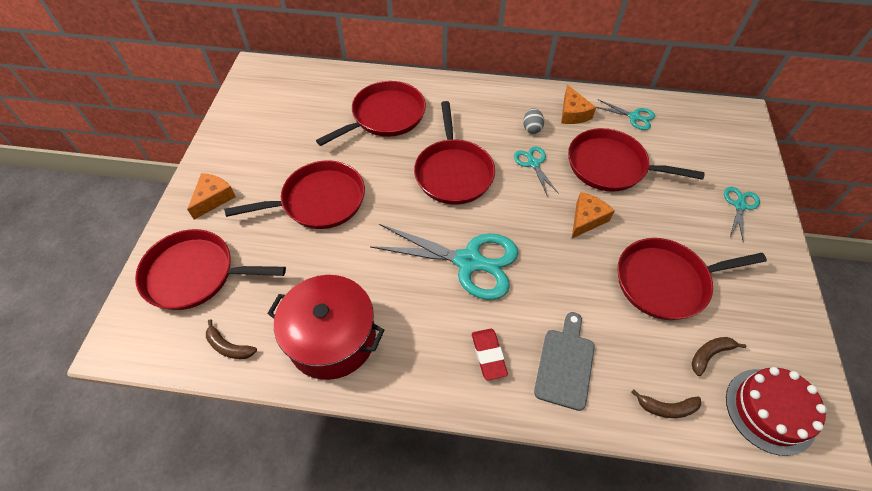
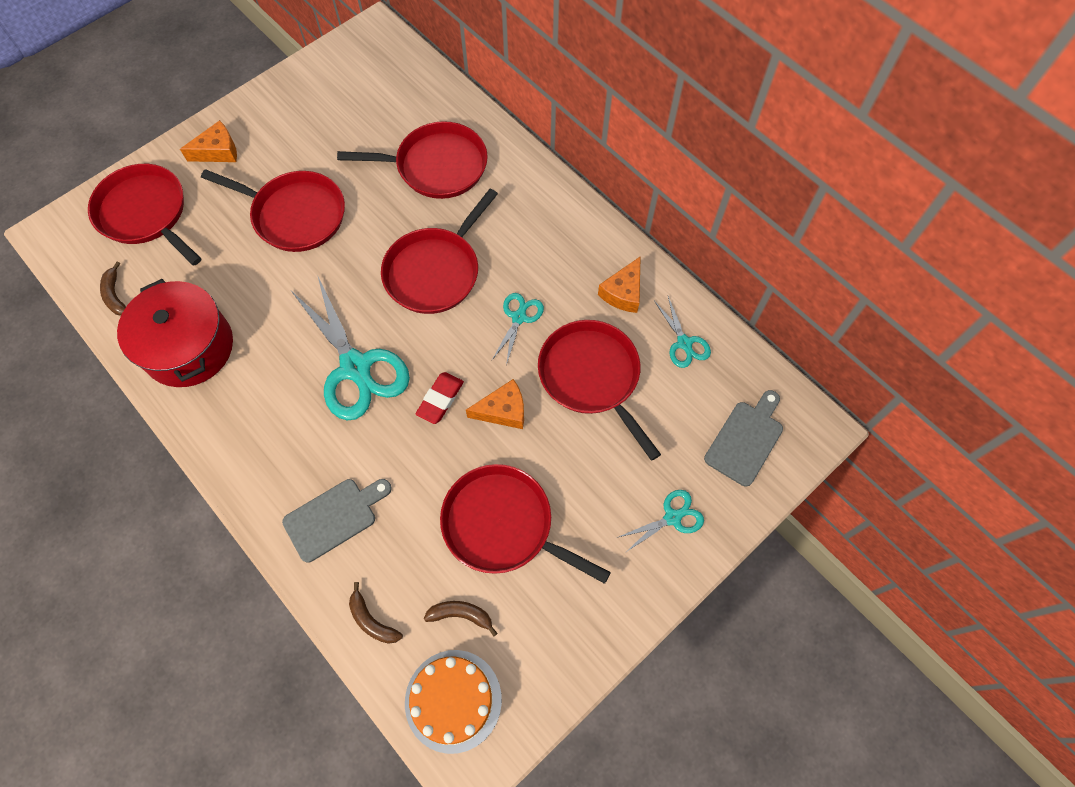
camera: 40 degrees right, 10 degrees up
(488, 355) = (285, 459): red eraser -> red eraser (440, 399)
(532, 128) = (561, 279): grey egg -> none
(721, 141) = (745, 439): none -> grey cutting board
(770, 410) = (453, 700): red cake -> orange cake

